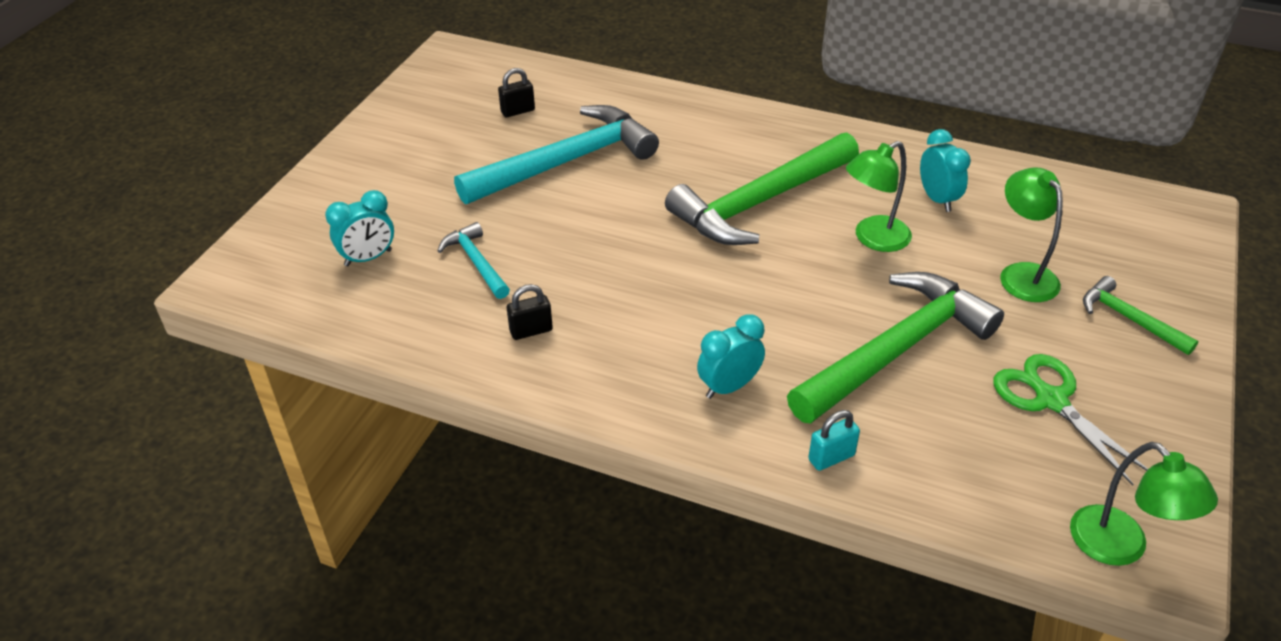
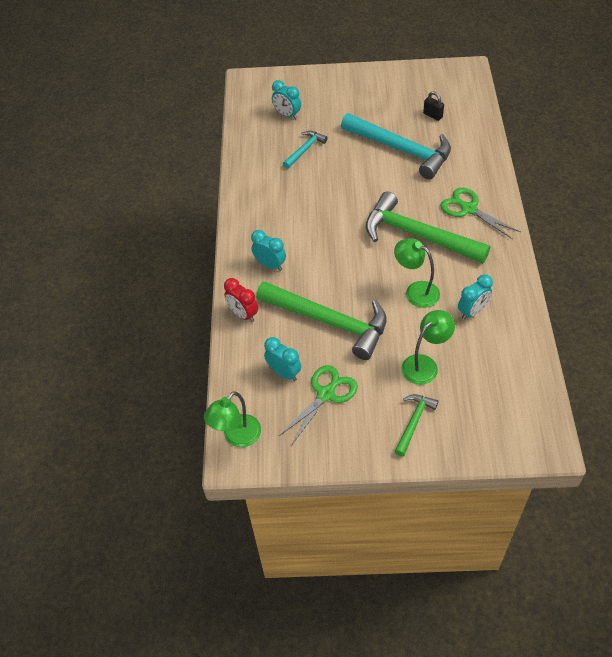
camera: 70 degrees right, 10 degrees up
(531, 331) = (270, 185): black padlock -> none
(737, 141) = (468, 209): none -> green scissors
(831, 457) = (243, 314): turquoise padlock -> red clock
(989, 440) = (284, 373): none -> turquoise clock

